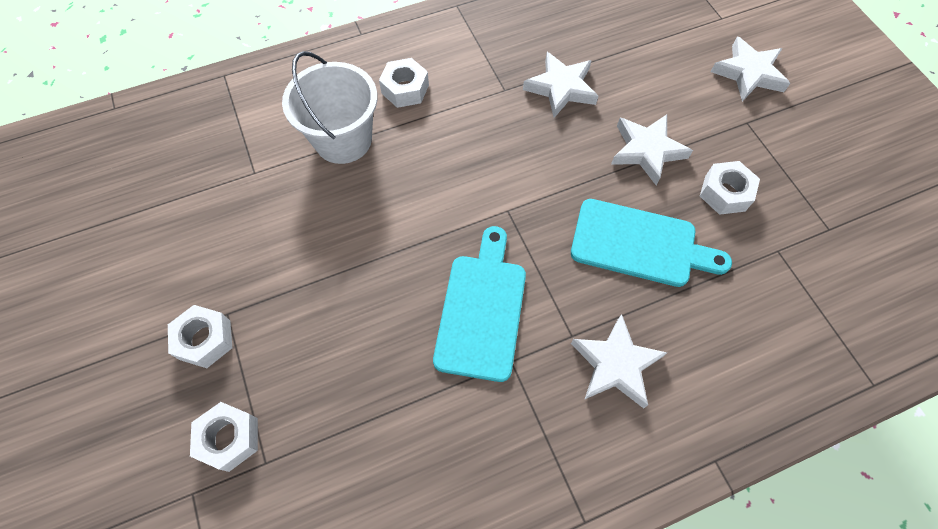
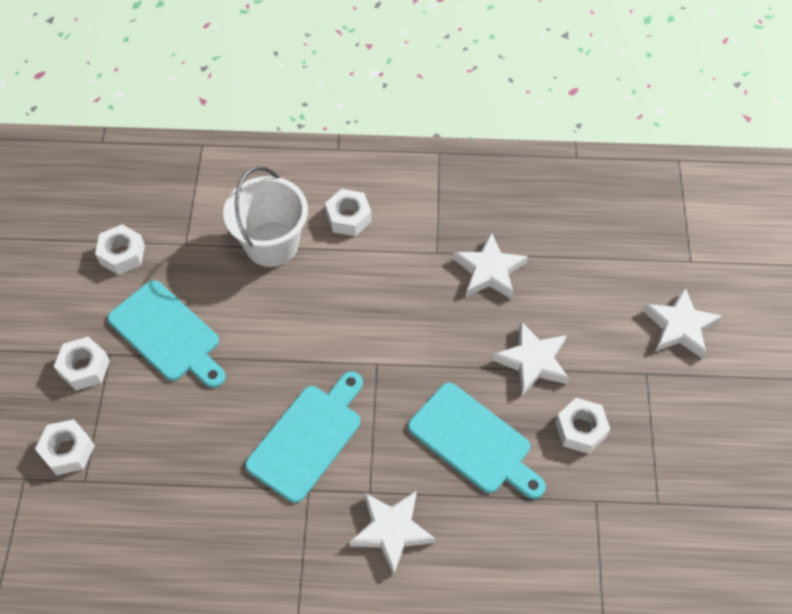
camera: 25 degrees right, 5 degrees down
(190, 208) = (122, 254): none -> white nut
(280, 267) = (168, 334): none -> turquoise cutting board

